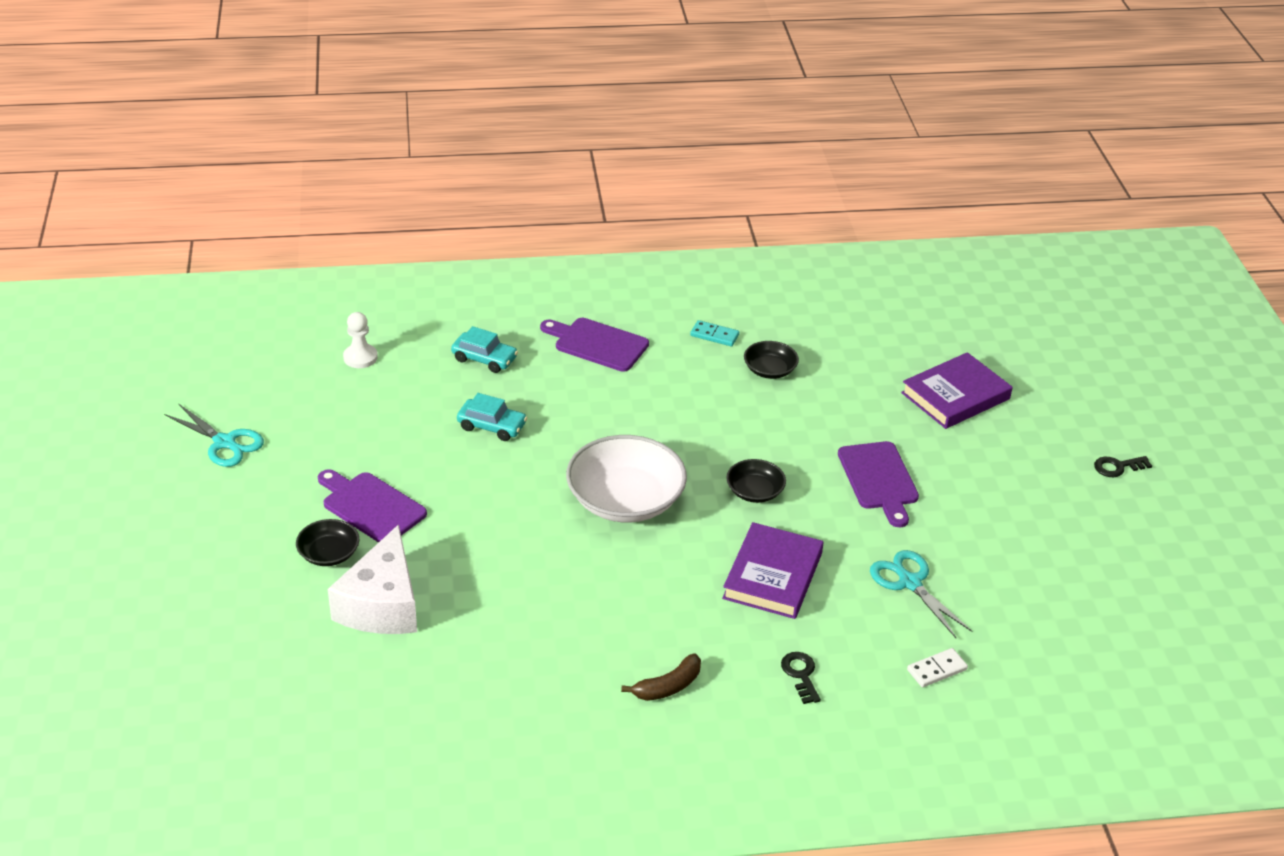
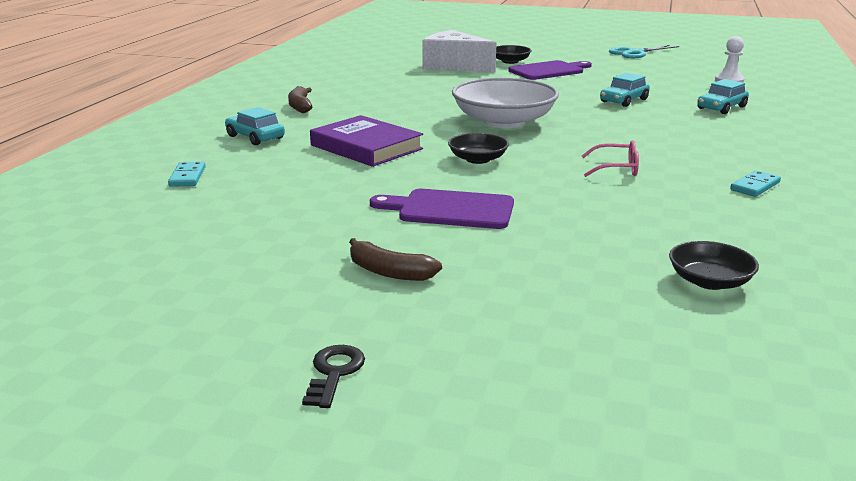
camera: 115 degrees right, 15 degrees down
(597, 344) = (741, 141): purple cutting board -> none
(722, 407) = (616, 168): none -> pink glasses
(769, 370) = (678, 199): black bowl -> black bowl (709, 281)
(800, 674) = (255, 137): black key -> turquoise car
(909, 582) = (295, 190): turquoise scissors -> none
(937, 670) = (187, 177): white domino -> turquoise domino
(955, 396) = (582, 292): purple book -> none
(999, 481) = (389, 272): none -> brown banana

